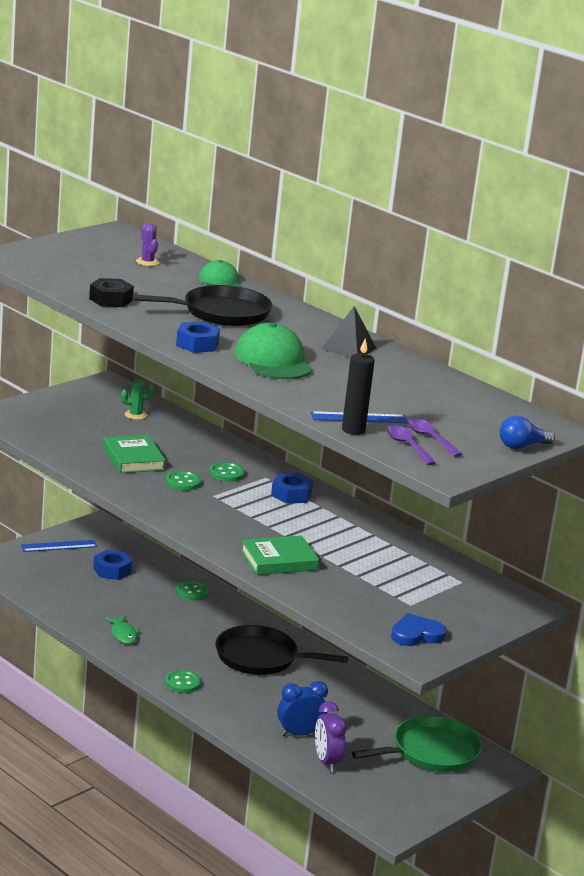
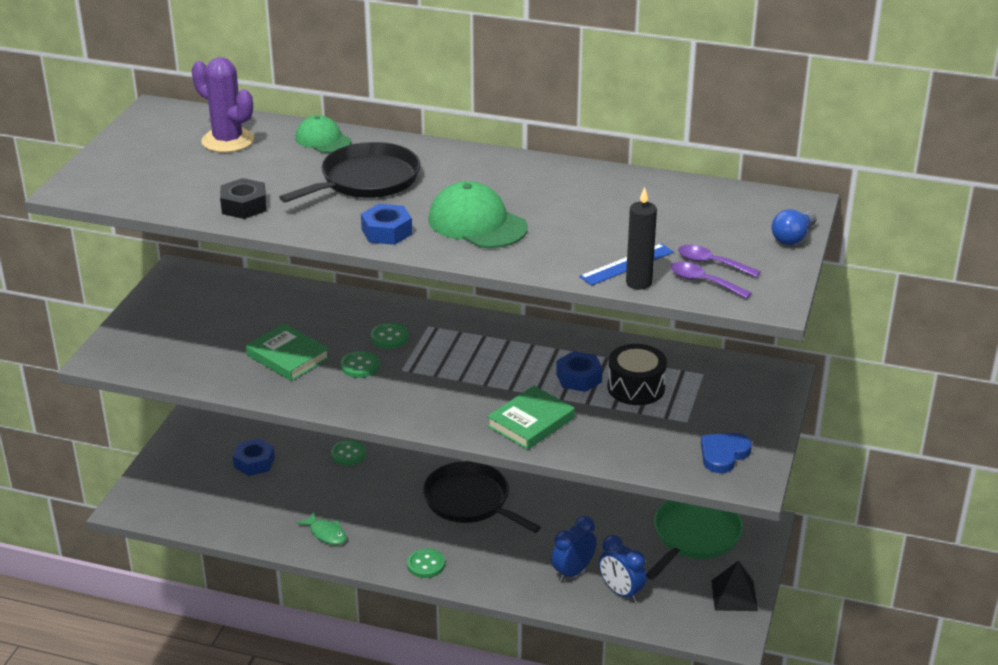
camera: 25 degrees left, 10 degrees up
(59, 546) = (180, 456): blue ruler -> none
(135, 415) = (241, 301): green cactus -> none
(147, 262) = (228, 141): purple cactus -> purple cactus, size x1.93
(261, 657) = (470, 501): black pan -> black pan turned 60 degrees clockwise
(291, 494) = (469, 337): blue nut -> blue nut (579, 378)
(326, 762) = (621, 592): purple clock -> blue clock
(349, 348) = (525, 178): black pyramid -> black pyramid (734, 595)
(392, 570) = (636, 388): none -> black drum

